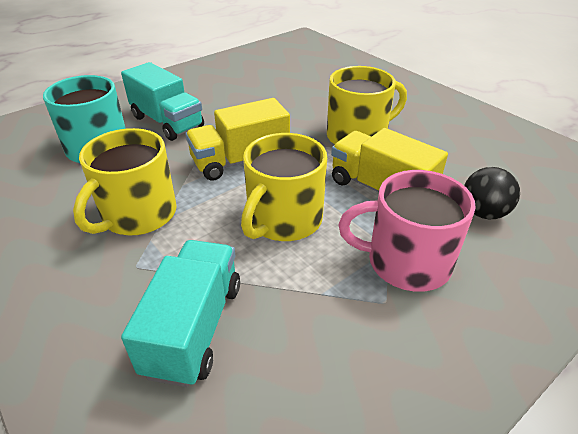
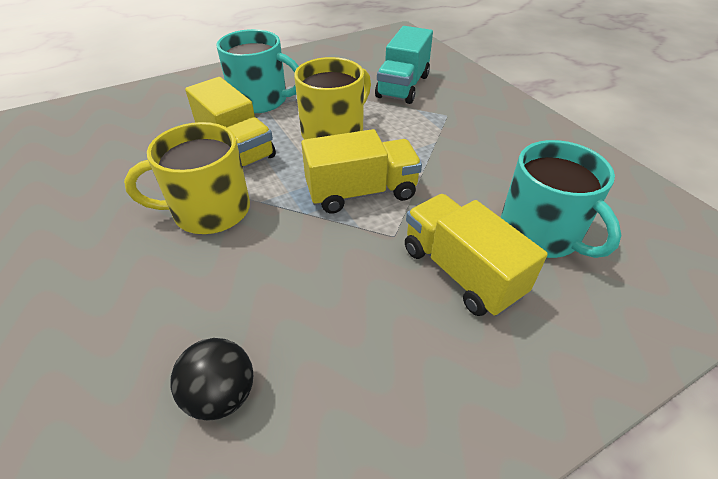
camera: 170 degrees left, 5 degrees up
(138, 214) = (458, 149): yellow mug -> none
(167, 122) = (461, 271): turquoise truck -> yellow truck
(406, 262) = (260, 100): pink mug -> turquoise mug
(483, 213) = (172, 121): black ball -> black ball (221, 395)

